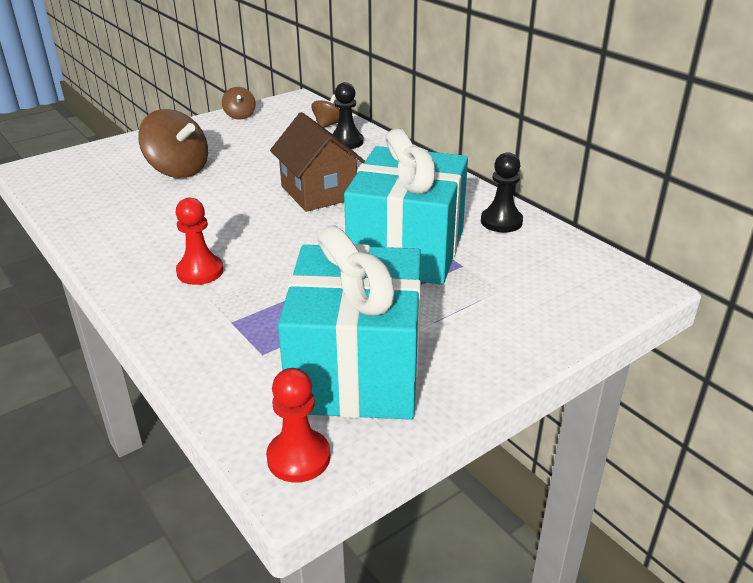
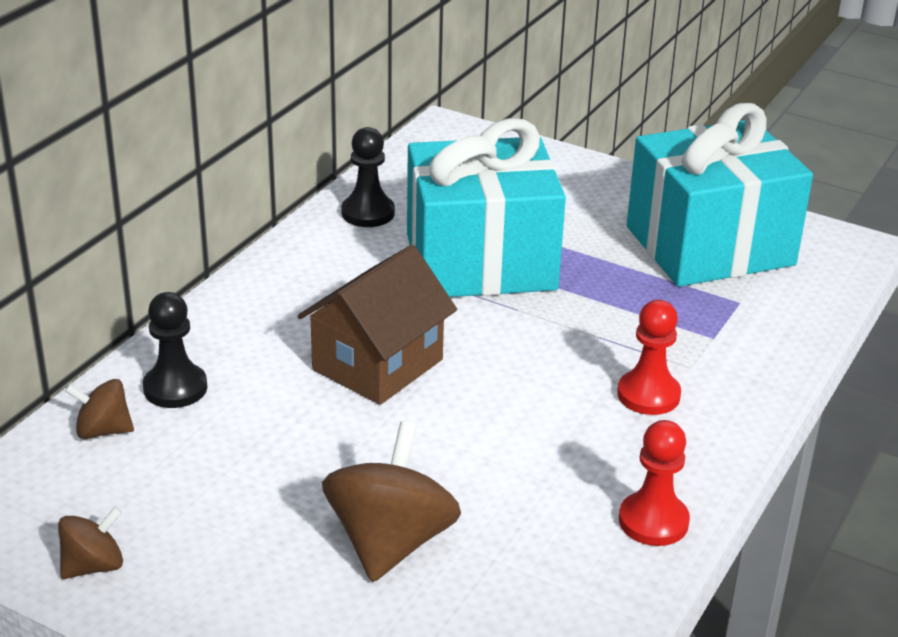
camera: 115 degrees left, 0 degrees up
(298, 457) = (832, 247): red pawn -> red pawn (653, 521)

